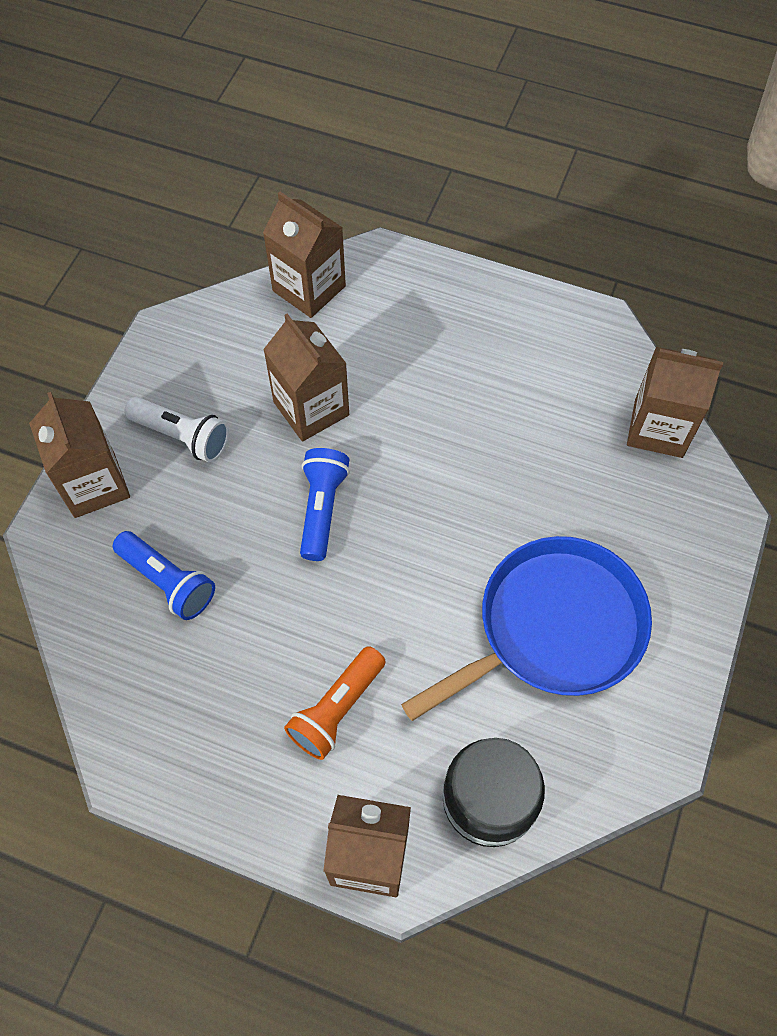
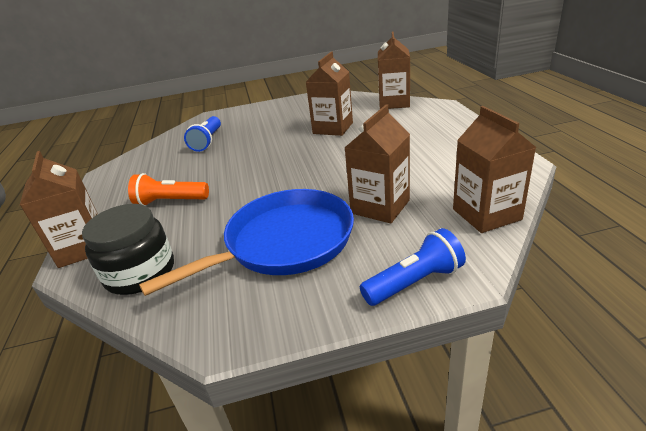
camera: 60 degrees right, 30 degrees down
(94, 484) = (239, 113): brown carton -> brown carton (380, 207)
(182, 436) = (282, 115): white flashlight -> none
(322, 509) = (282, 152): blue flashlight -> blue flashlight (415, 282)
(553, 627) = (284, 242): blue pan -> blue pan turned 60 degrees counterclockwise

